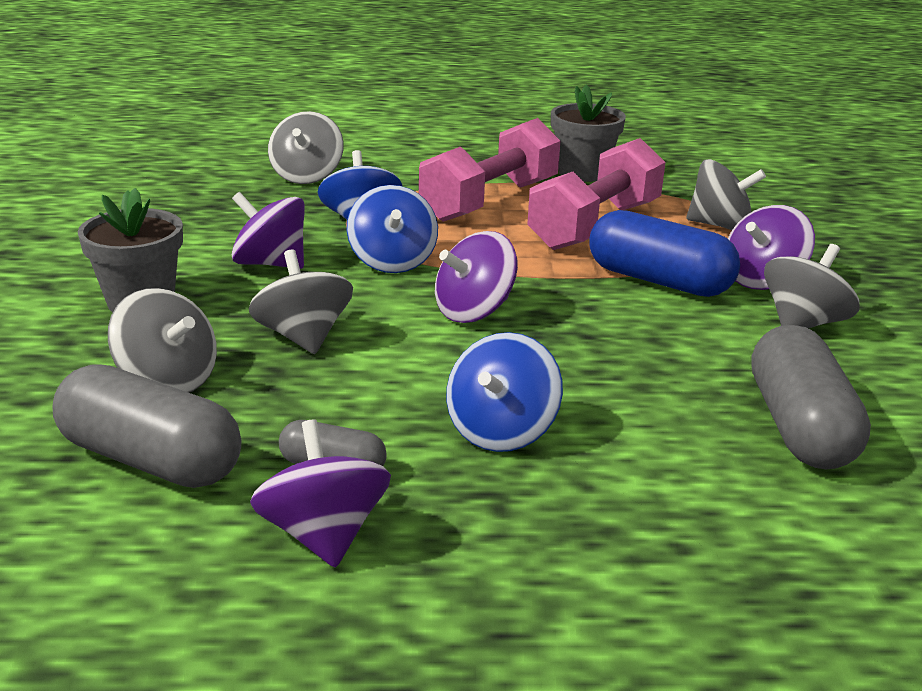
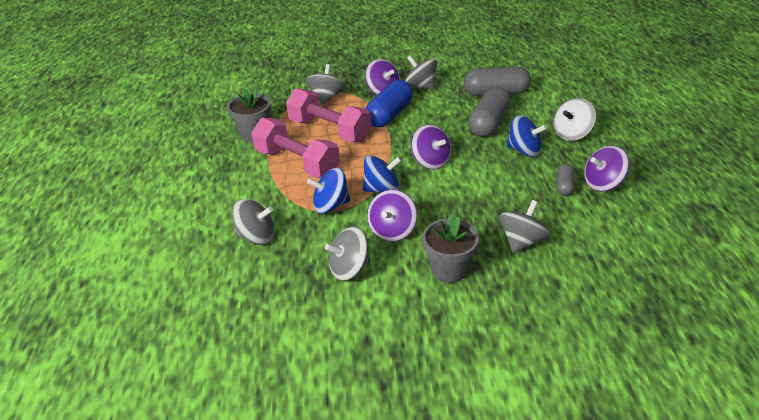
camera: 90 degrees left, 10 degrees up
(151, 459) = (581, 232): grey capsule -> grey capsule (488, 123)
(303, 337) = (469, 207): grey spinning top -> grey spinning top (349, 269)
(582, 527) = (571, 133): none -> white spinning top

